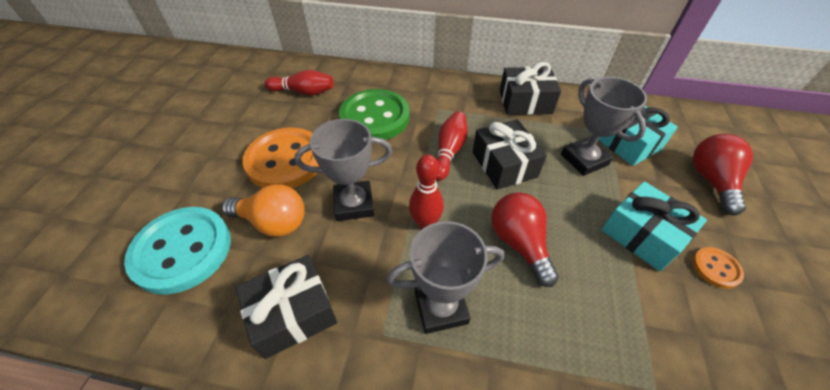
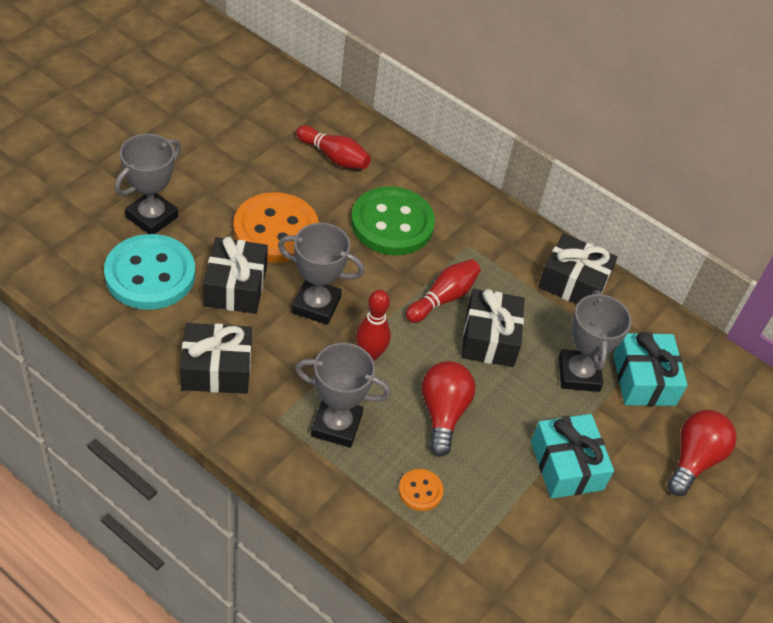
camera: 20 degrees right, 0 degrees up
(165, 197) = (152, 217): none -> grey trophy
(273, 222) = (235, 286): orange light bulb -> black gift
(715, 268) = (607, 523): orange button -> orange button (420, 491)

